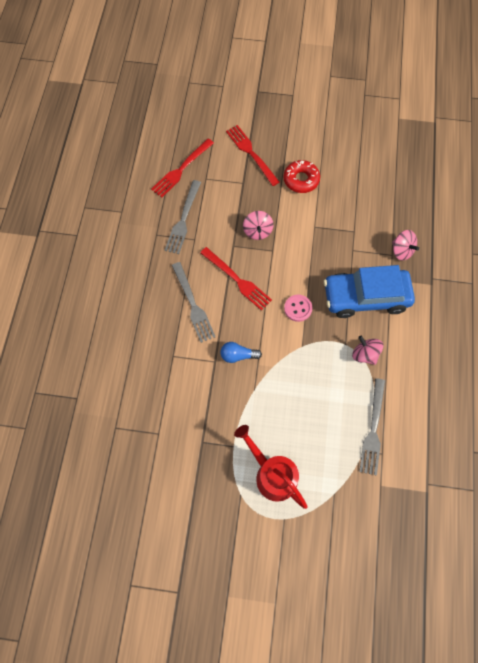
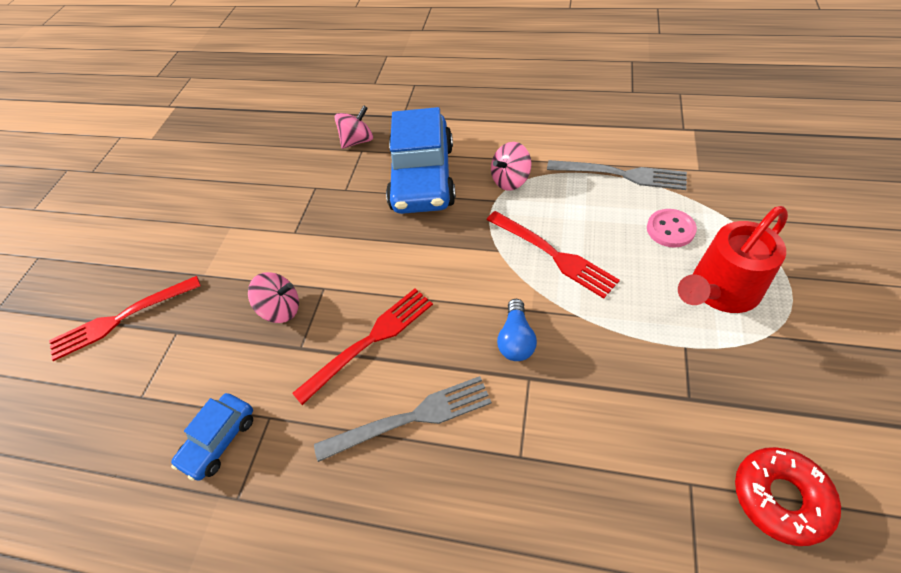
camera: 80 degrees left, 15 degrees down
(181, 170) = (99, 446): red fork -> red fork (554, 255)
(183, 220) = (219, 440): grey fork -> blue car
(298, 308) = (433, 255): pink button -> pink button (670, 229)
(301, 180) = (204, 248): red donut -> red donut (780, 498)

